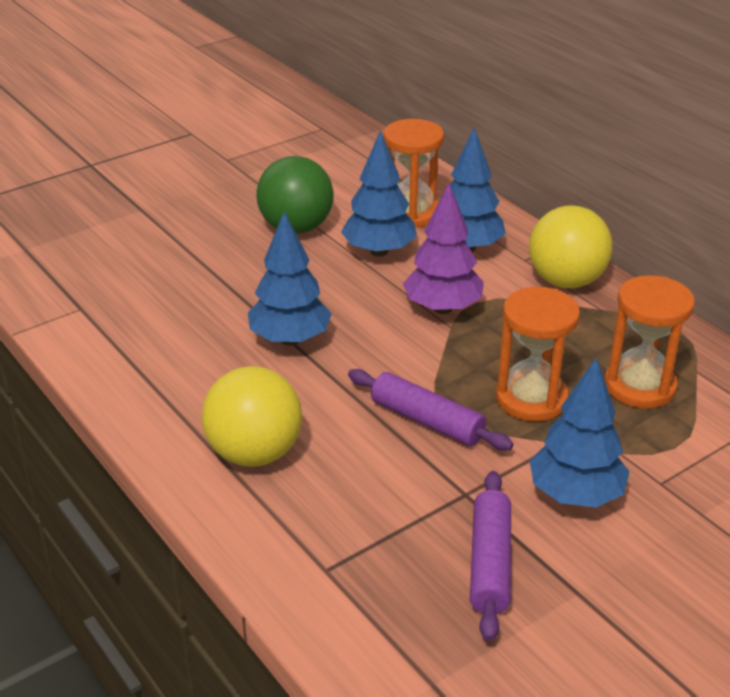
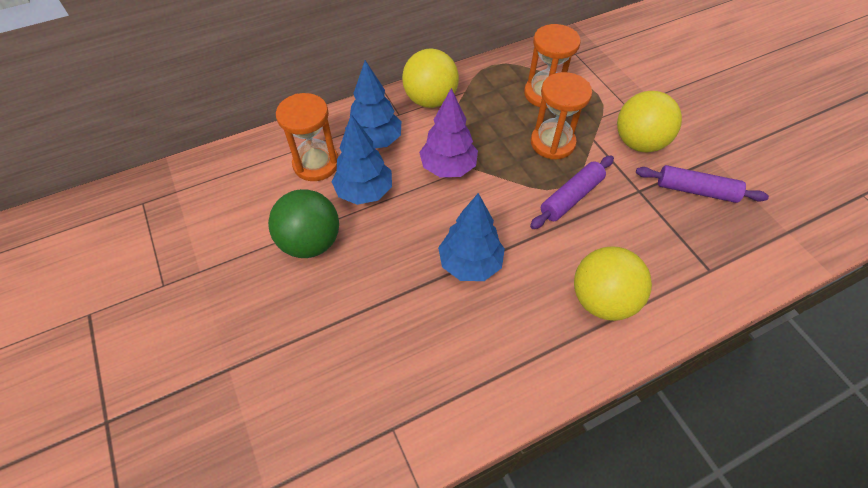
camera: 80 degrees left, 20 degrees up
(575, 495) = (639, 142): blue tree -> yellow ball

